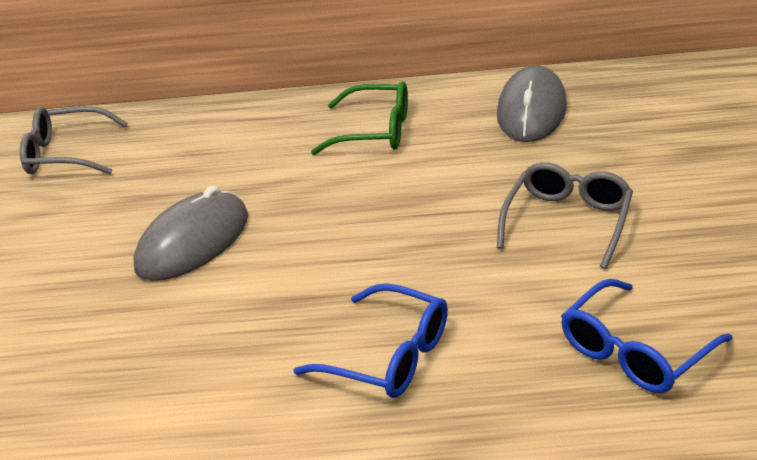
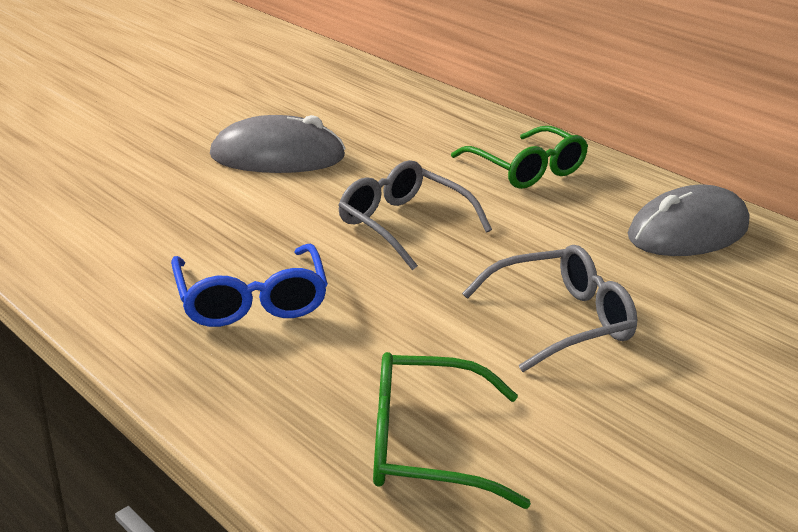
camera: 40 degrees right, 5 degrees down
(66, 154) = (307, 71): grey glasses -> grey glasses (403, 224)
(635, 351) = (425, 444): blue glasses -> green glasses

